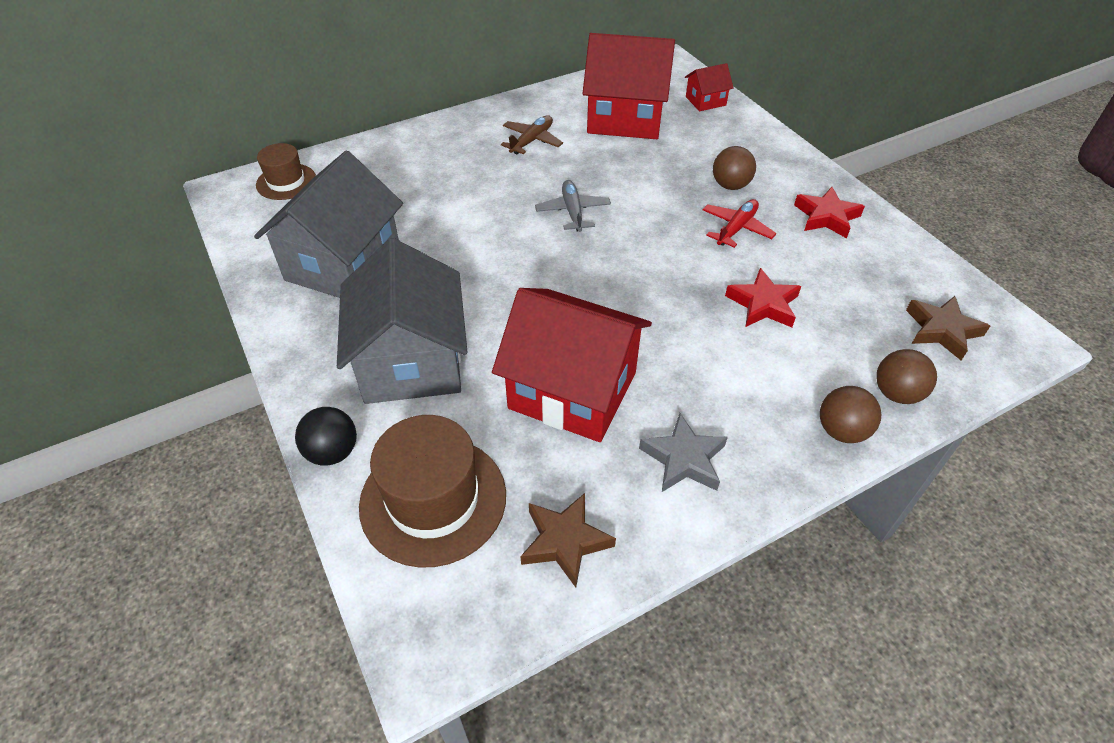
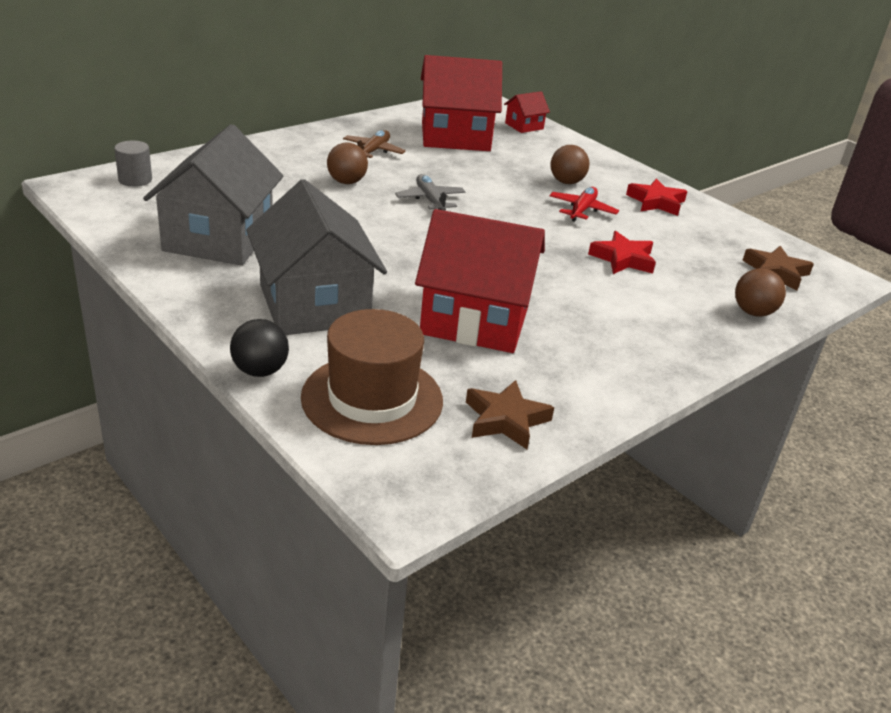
camera: 15 degrees left, 15 degrees down
(286, 182) = (135, 180): brown hat -> grey cylinder
(684, 459) = (591, 361): grey star -> none
(841, 431) = (717, 337): brown ball -> brown ball (346, 182)

